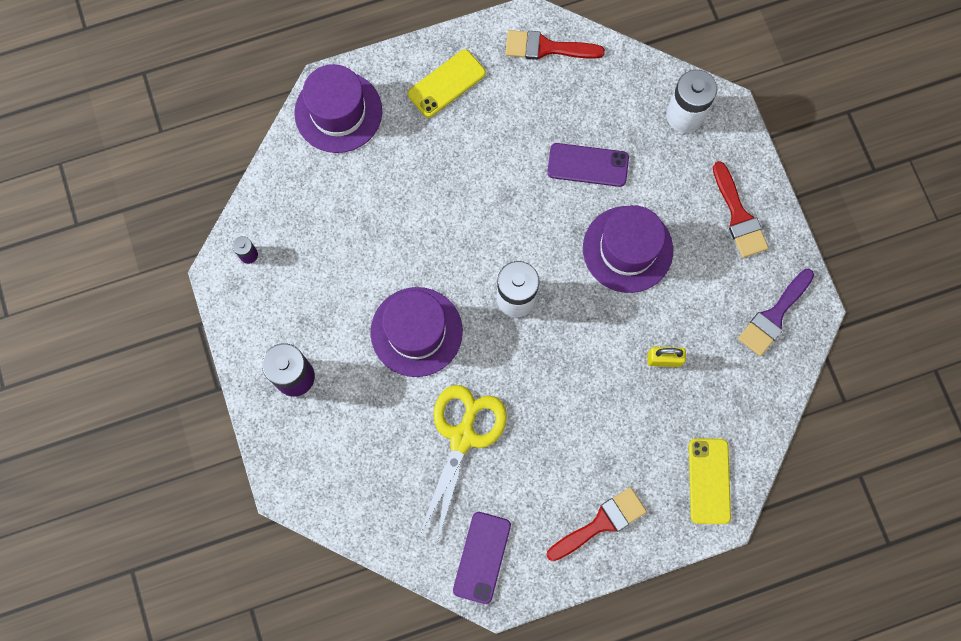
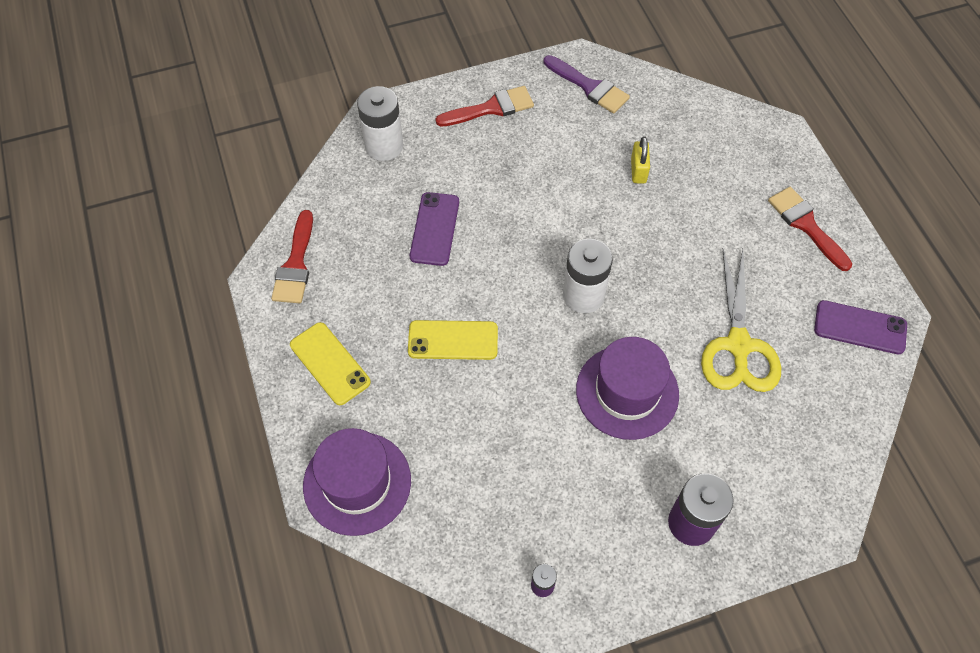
camera: 90 degrees left, 15 degrees down
(462, 437) = (738, 345): yellow scissors -> yellow scissors turned 105 degrees counterclockwise
(627, 249) = (526, 197): purple hat -> none
(709, 481) = (751, 140): yellow phone -> yellow phone (453, 340)

